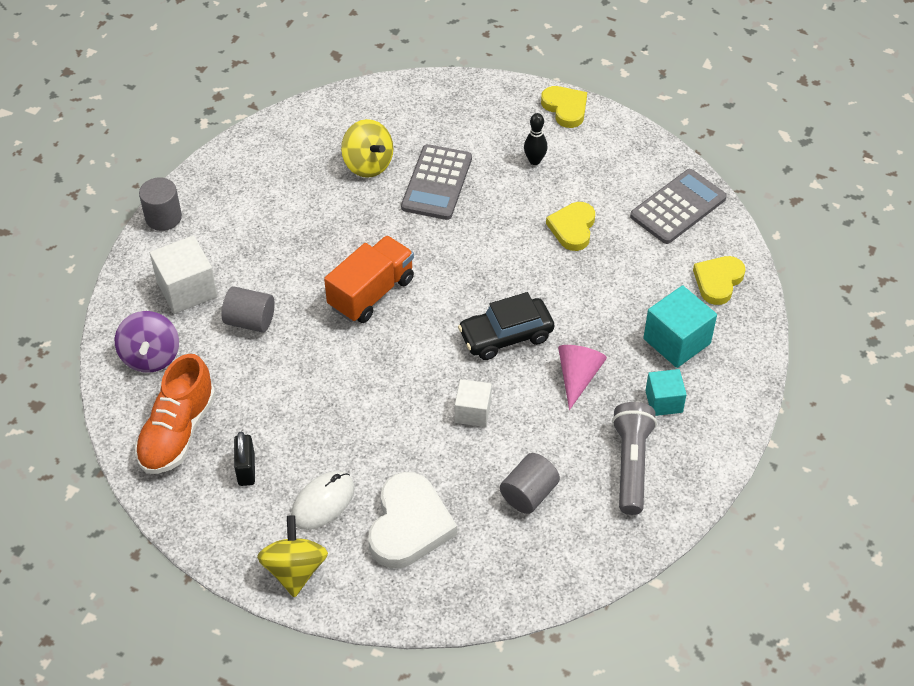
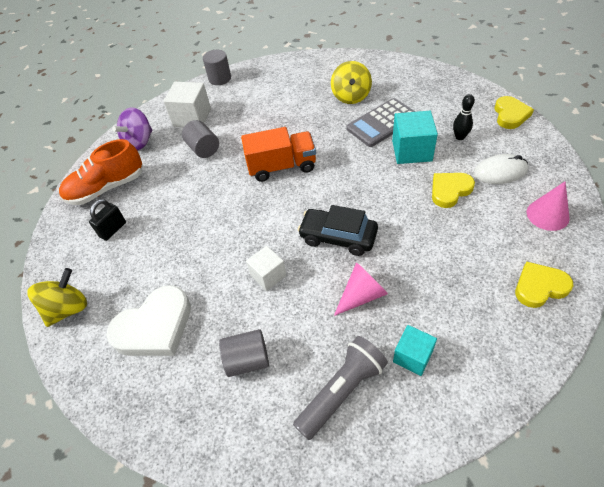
camera: 45 degrees right, 0 degrees up
(323, 502) = (127, 276): white mouse -> white mouse (500, 172)
(676, 341) = (464, 314): turquoise cube -> turquoise cube (411, 151)
(678, 207) = (547, 215): grey calculator -> pink cone

